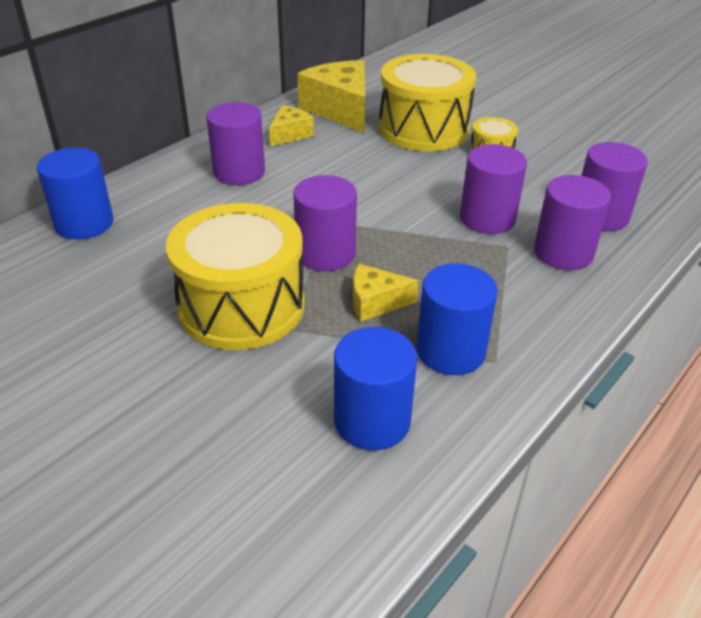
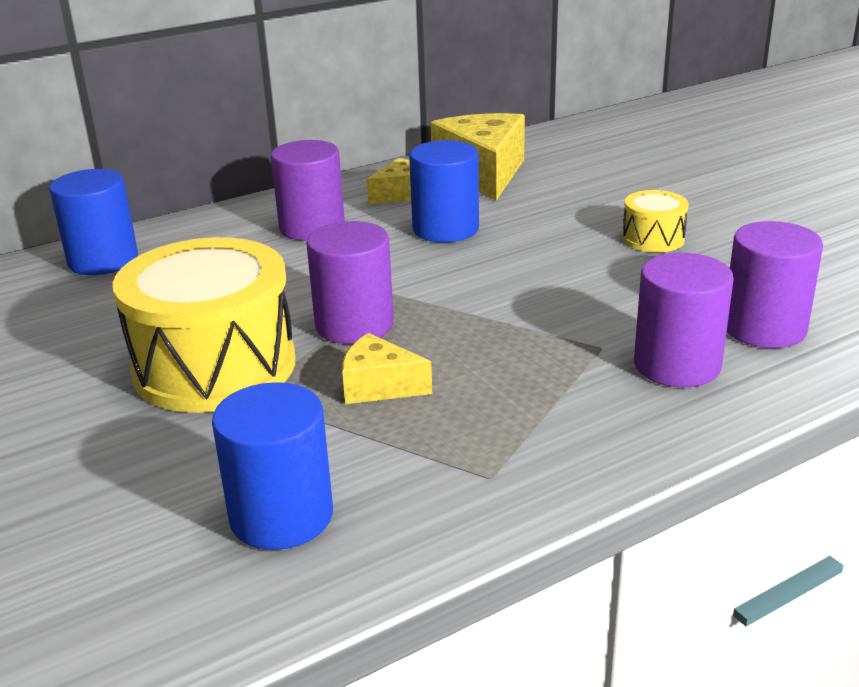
camera: 20 degrees right, 10 degrees down
(423, 129) = (578, 203): yellow drum -> none
(450, 351) = (438, 456): blue cylinder -> blue cylinder (445, 229)
(487, 218) = (595, 312): purple cylinder -> none

